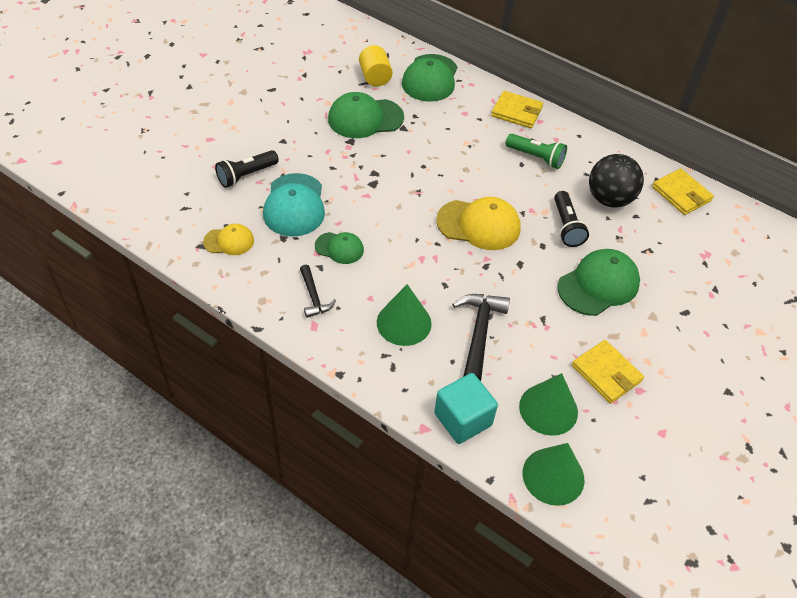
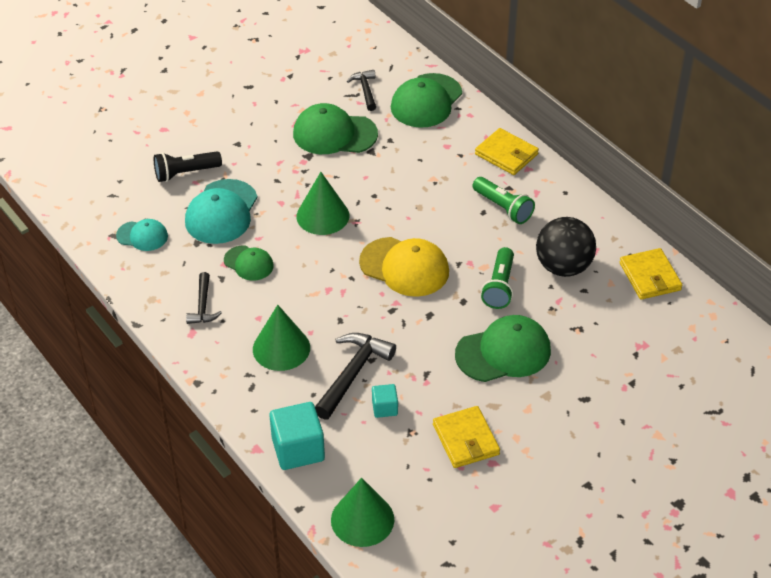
camera: 20 degrees right, 5 degrees down
(229, 241) = (142, 236): yellow cap -> turquoise cap
(375, 77) = (365, 90): yellow cylinder -> black hammer
(522, 360) = (385, 408): none -> turquoise cube
(548, 409) = (388, 459): green cone -> green cone (322, 216)
(566, 226) = (499, 287): black flashlight -> green flashlight

